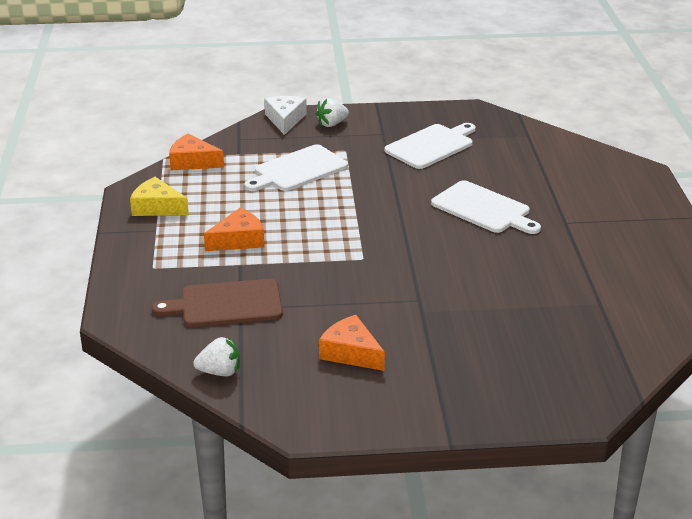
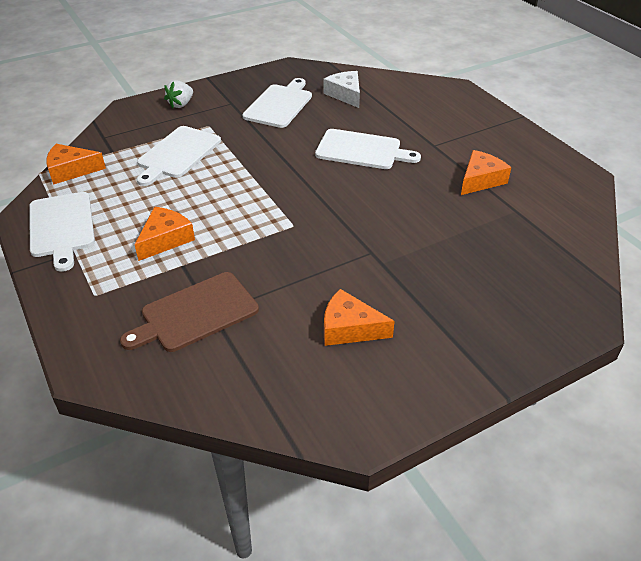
camera: 25 degrees left, 10 degrees up
(157, 207) = (61, 227): yellow cheese -> white cutting board
(220, 372) = (237, 396): white strawberry -> none
(285, 120) = (136, 110): white cheese -> white cheese (345, 94)
(587, 266) = (480, 180): none -> orange cheese

